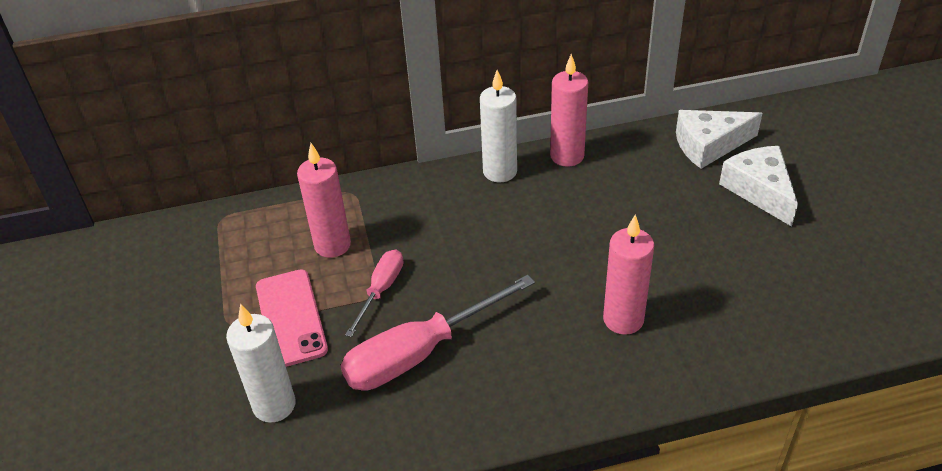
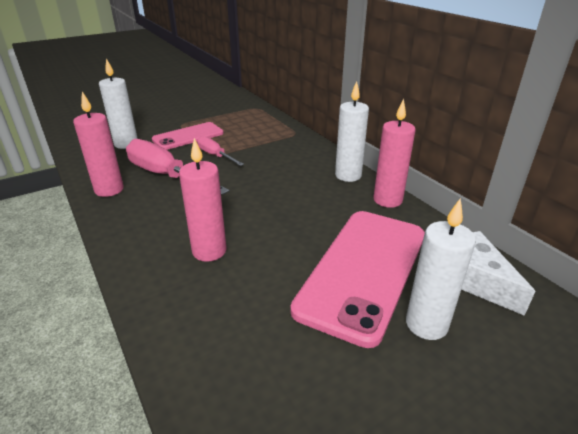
camera: 70 degrees right, 10 degrees down
(332, 245) = (248, 136): pink candle -> pink candle (109, 190)
(381, 290) = (215, 155): pink screwdriver -> pink screwdriver turned 135 degrees counterclockwise
(684, 207) = (363, 270): none -> pink phone
(759, 190) = (426, 324): white cheese -> white candle

